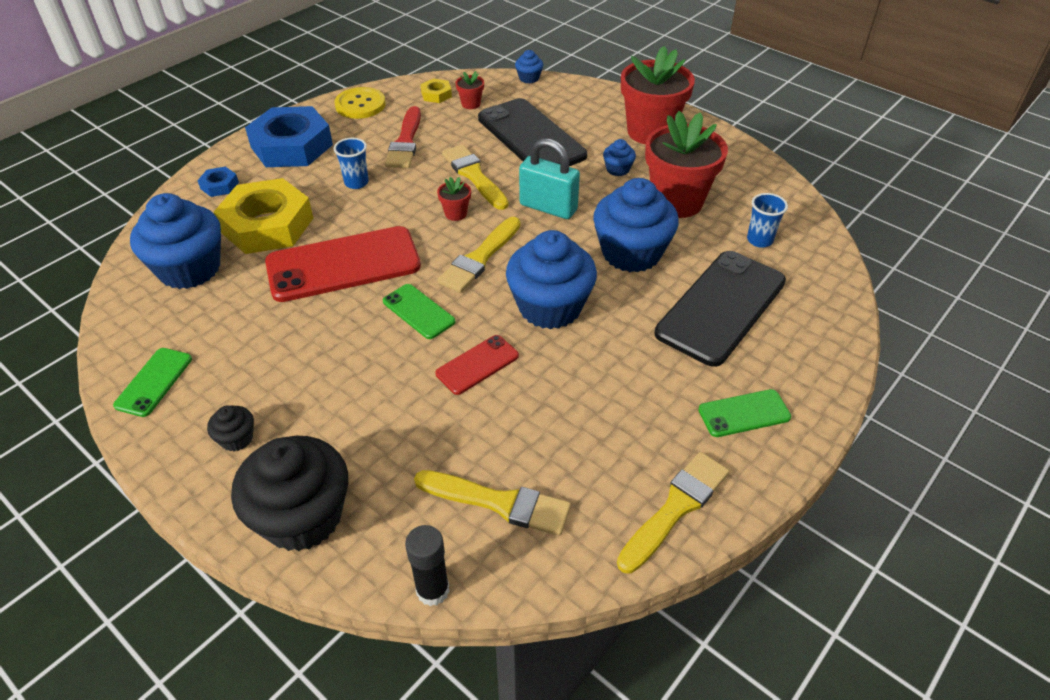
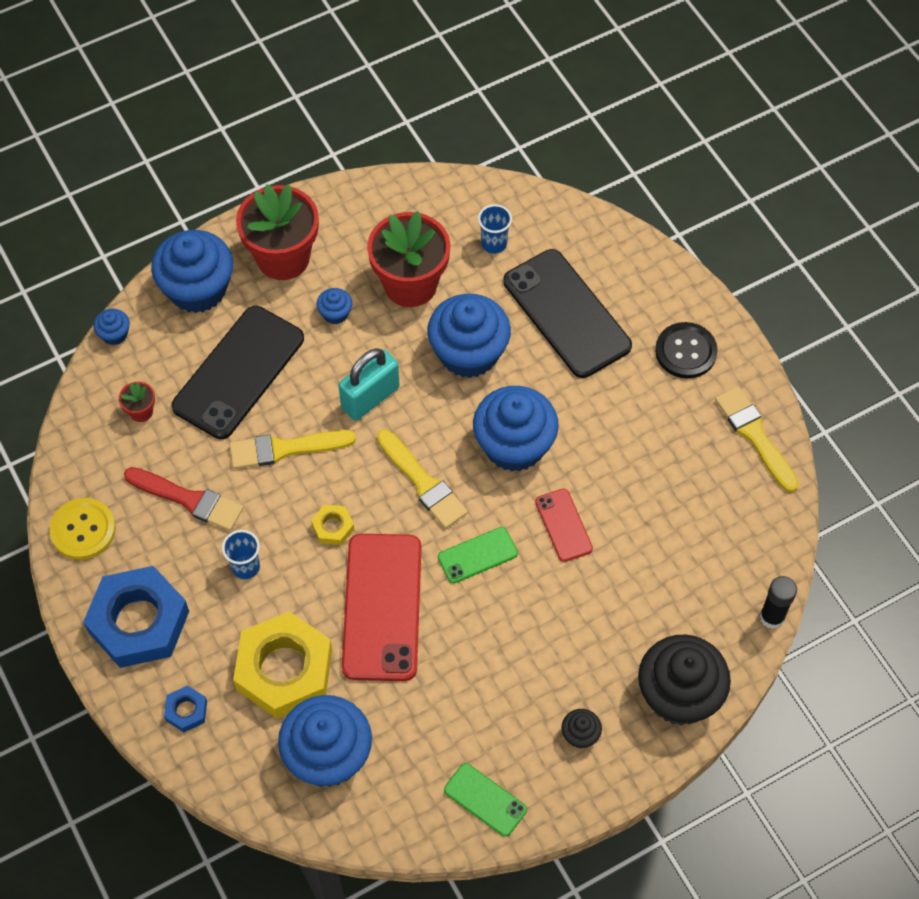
camera: 70 degrees left, 15 degrees up
(436, 94) = (101, 442): yellow nut -> yellow nut (333, 527)
(456, 214) = (344, 484): red flower pot -> none
(499, 502) = (711, 551): yellow brush -> none
(531, 137) = (239, 372): black phone -> black phone turned 45 degrees counterclockwise
(592, 101) = (197, 289): none -> blue cupcake
(744, 413) = (686, 351): green phone -> black button

